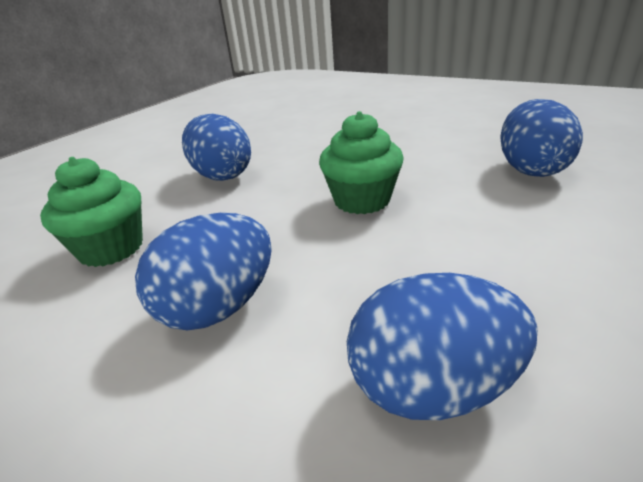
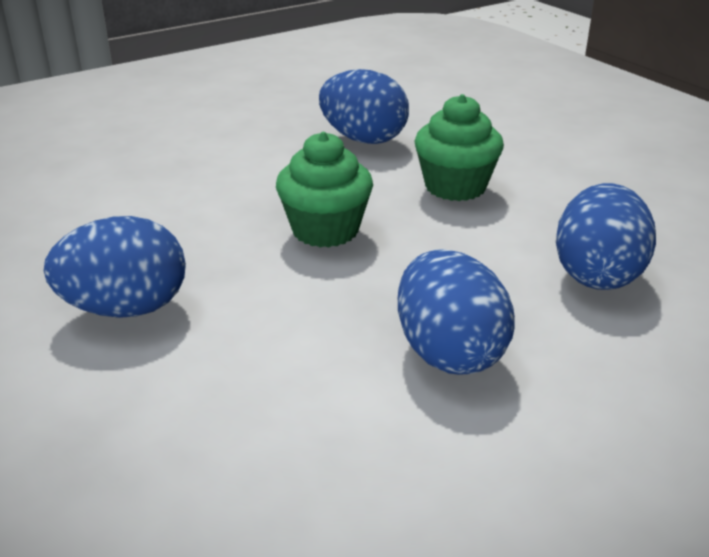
camera: 70 degrees left, 0 degrees up
(111, 248) = (249, 429): green cupcake -> green cupcake (455, 187)

